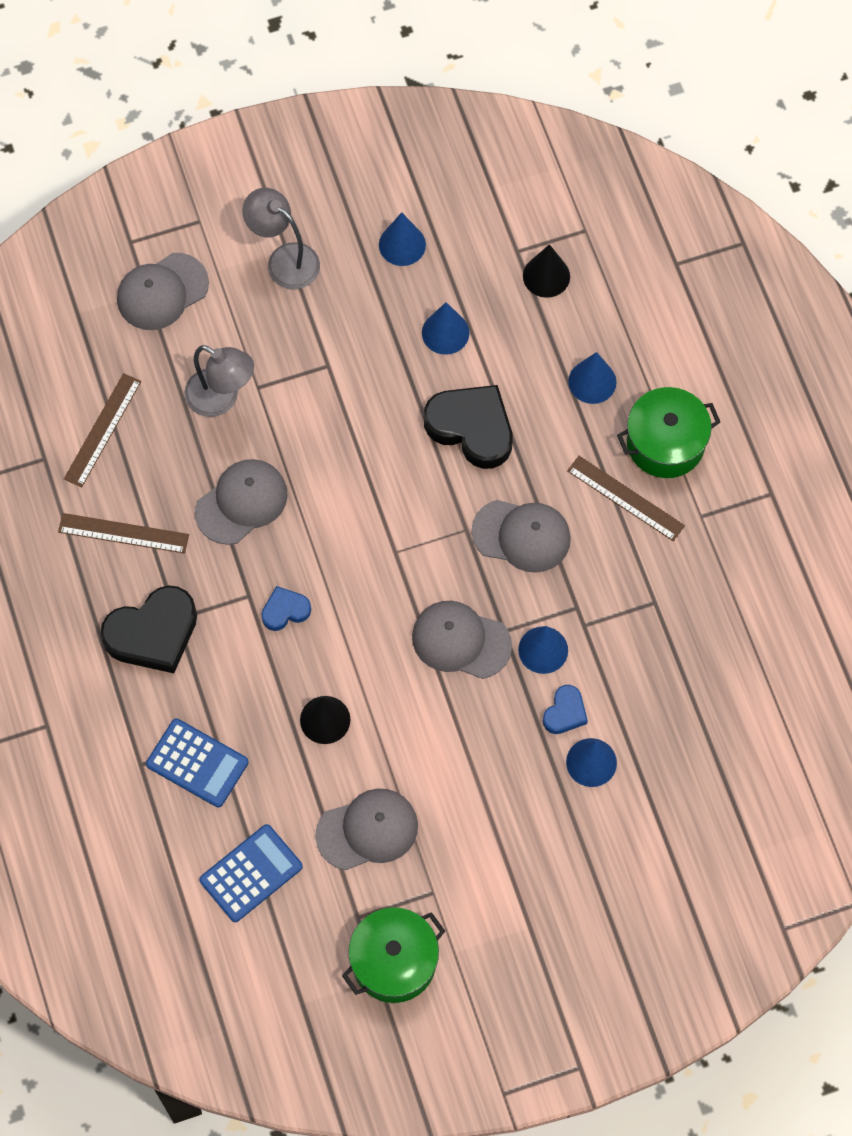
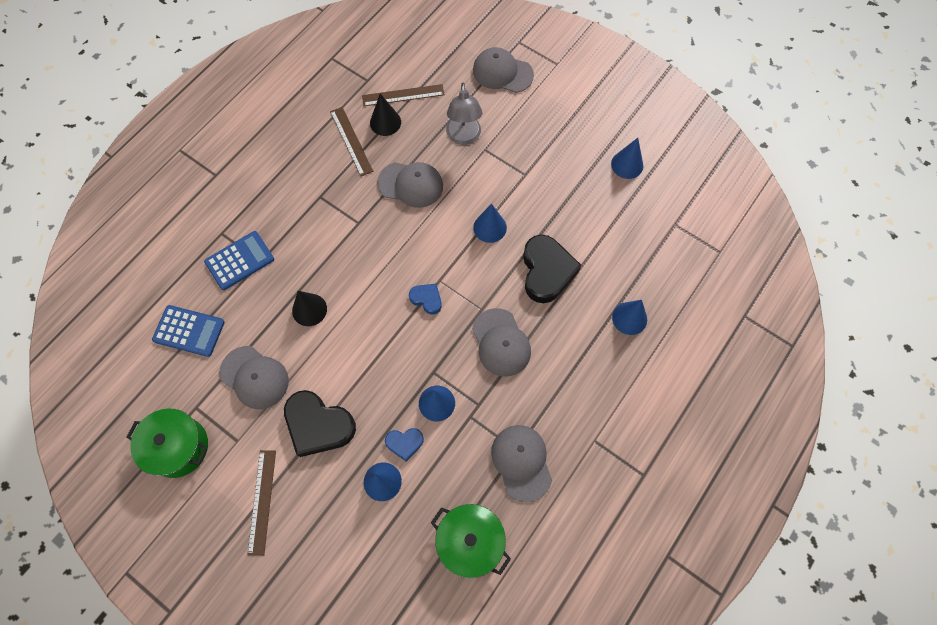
camera: 55 degrees right, 0 degrees up
(153, 633) = (303, 191): black heart -> black heart (318, 425)
(197, 763) = (240, 261): blue calculator -> blue calculator turned 120 degrees counterclockwise
(284, 259) = (568, 115): grey lamp -> none
(285, 610) = (362, 246): blue heart -> blue heart (427, 299)
(445, 332) = (593, 220): blue cone -> blue cone (490, 227)
(461, 641) = (409, 352): grey cap -> grey cap (521, 462)
(546, 276) = (673, 250): black cone -> black cone (385, 122)
(625, 498) = (571, 387): brown ruler -> brown ruler (262, 501)
(665, 443) = (625, 387): green pot -> green pot (470, 541)

